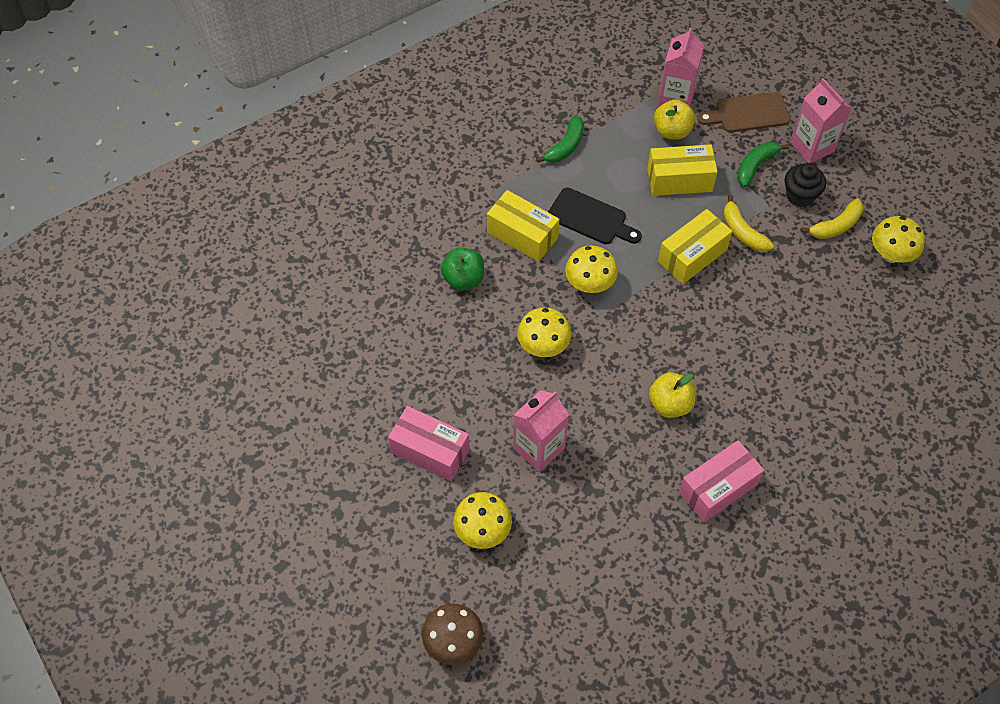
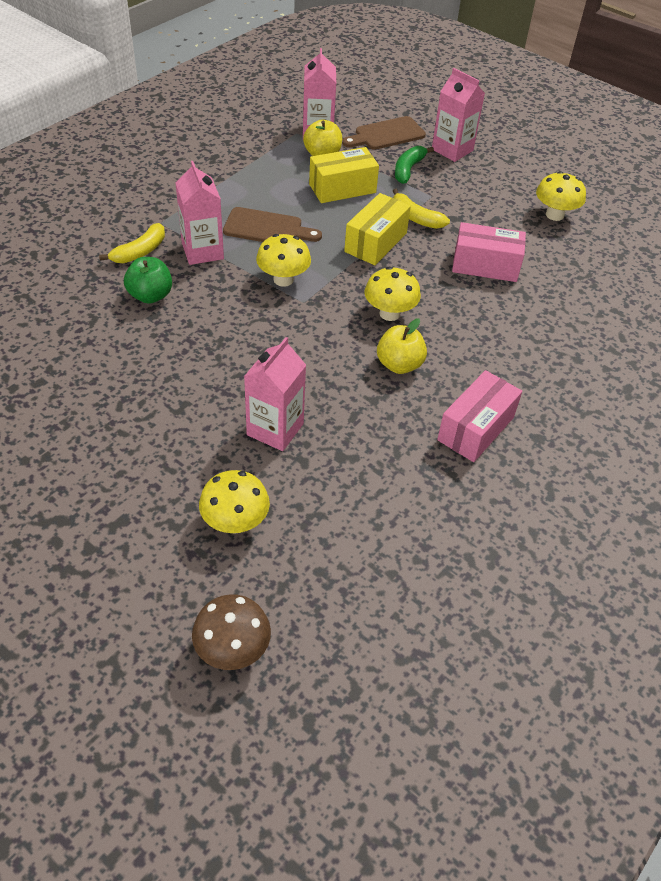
camera: 20 degrees left, 10 degrees down
(430, 451) = (153, 456): pink box -> pink box (485, 265)
(522, 235) = (202, 251): yellow box -> pink carton
(543, 346) = (252, 338): yellow mushroom -> yellow mushroom (389, 313)
(565, 146) = (225, 178): green banana -> none
(590, 218) = (267, 228): black cutting board -> brown cutting board
(800, 196) = (456, 185): black cupcake -> none
(836, 226) = (497, 201): yellow banana -> yellow banana (140, 252)

